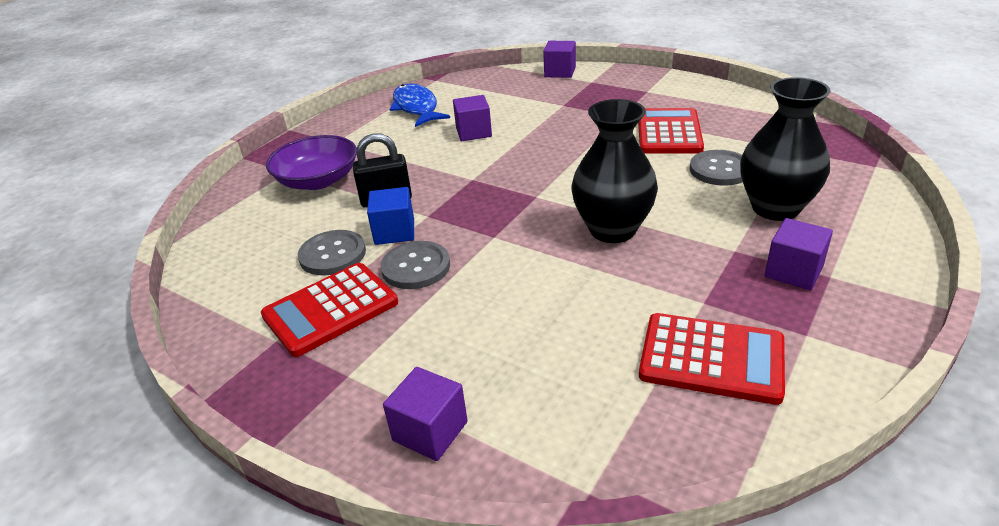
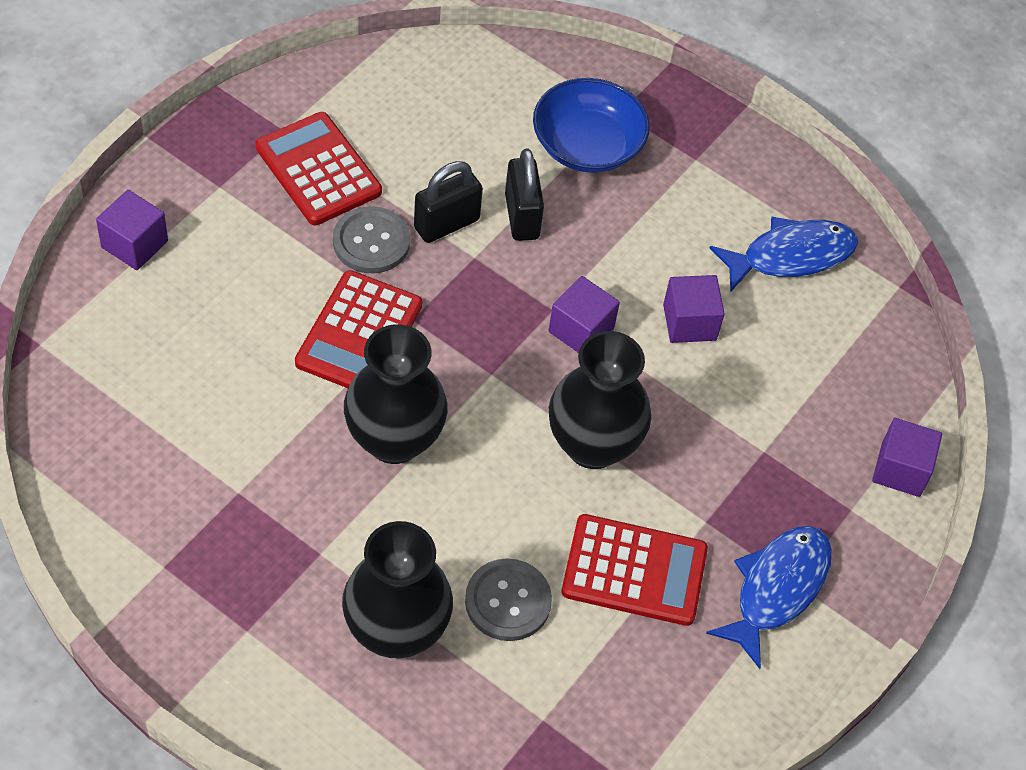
camera: 85 degrees right, 20 degrees up
(318, 180) = (587, 145): purple bowl -> blue bowl
(332, 254) = (415, 167): grey button -> none
(394, 232) = (446, 224): blue cube -> black padlock
(582, 154) = (593, 445): none -> black vase
(654, 94) = (777, 589): none -> blue fish
(711, 359) = (155, 472): red calculator -> red calculator (359, 334)
(793, 271) = (264, 597): purple cube -> purple cube (581, 330)

